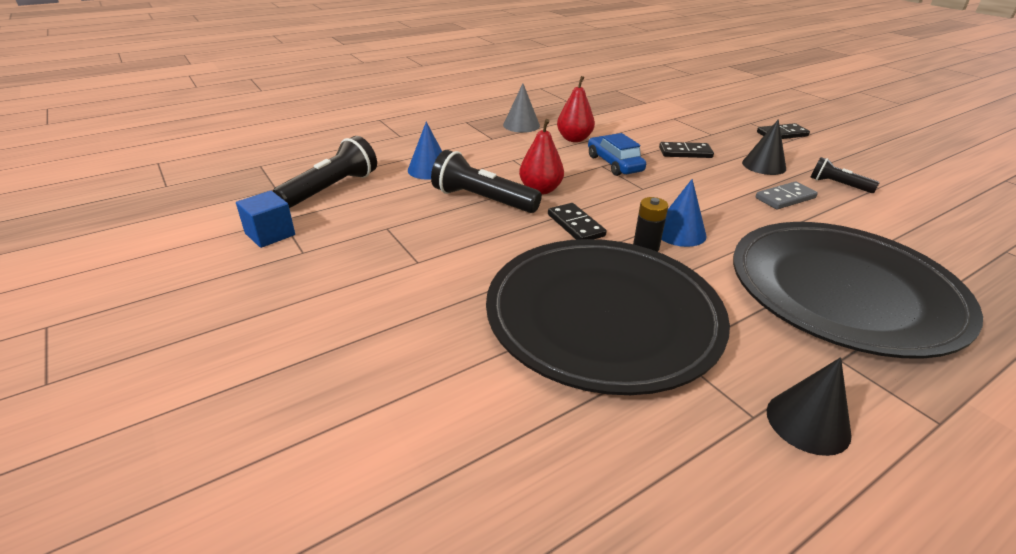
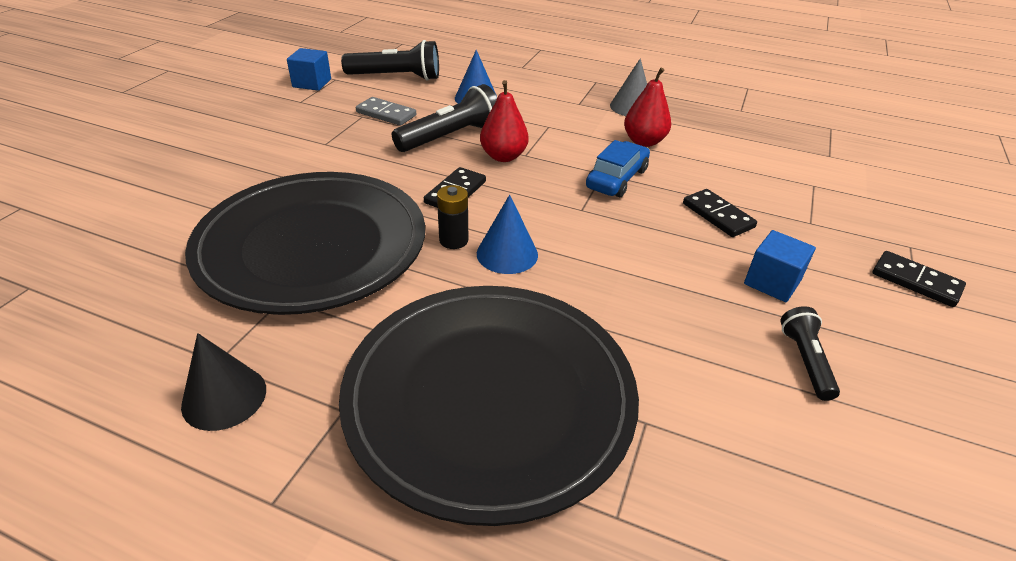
camera: 55 degrees right, 5 degrees up
(482, 200) = (450, 137): black flashlight -> black flashlight turned 60 degrees clockwise
(764, 165) = (772, 282): black cone -> blue cube
(785, 198) = (692, 316): grey domino -> grey domino (386, 114)

